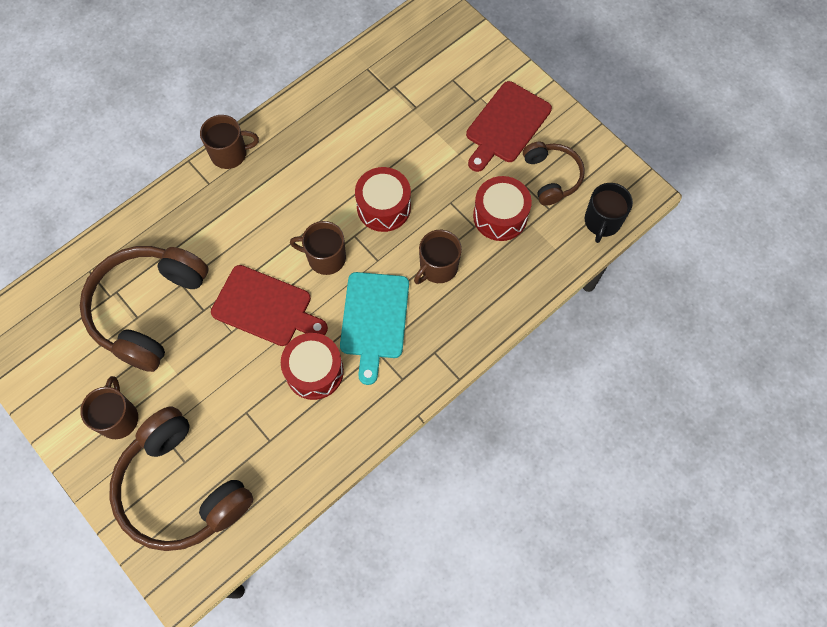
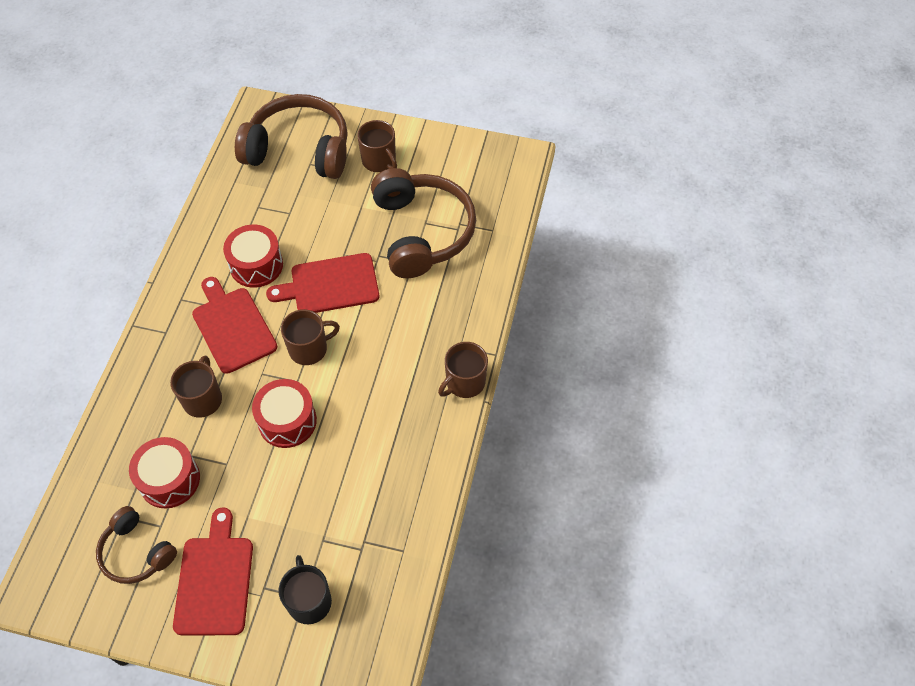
camera: 145 degrees right, 10 degrees down
(374, 320) = (232, 327): turquoise cutting board -> red cutting board
(602, 222) = (61, 536): black mug -> black mug (309, 601)

